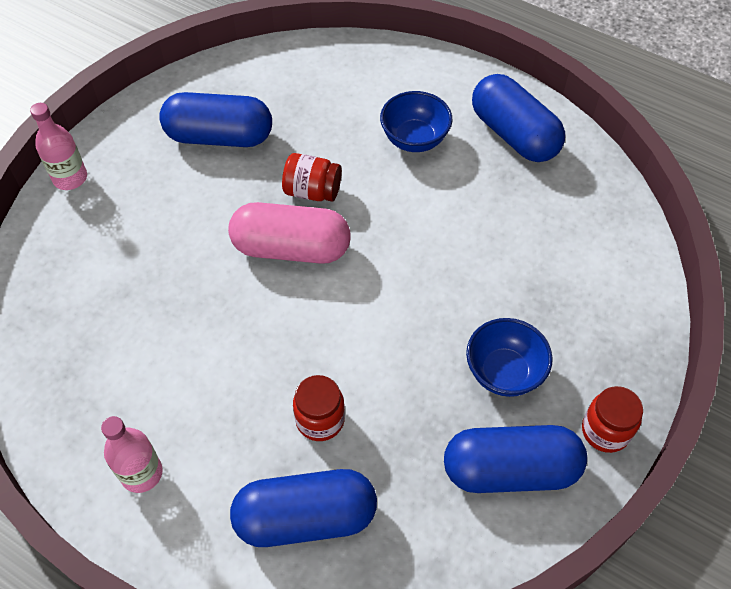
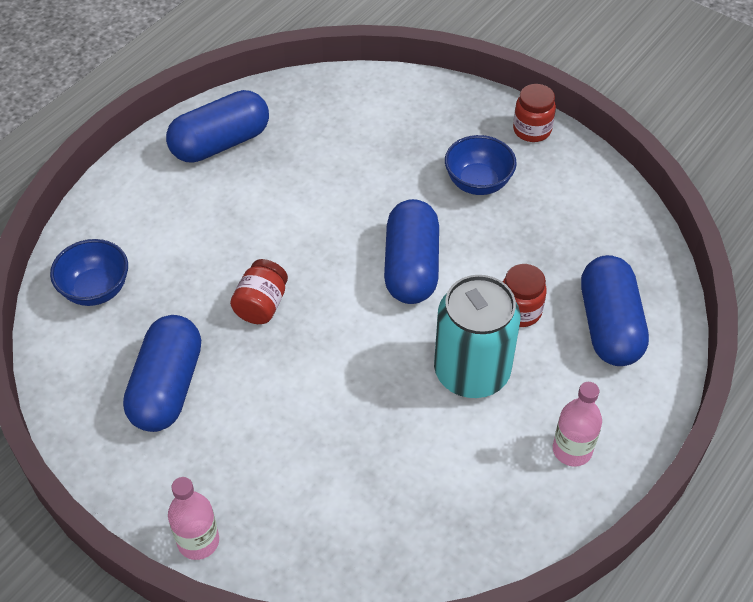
camera: 85 degrees left, 5 degrees down
(238, 374) = (471, 372): none -> turquoise can
(291, 248) = (331, 325): pink capsule -> none
(414, 139) = (210, 217): blue bowl -> blue bowl (96, 290)
(510, 469) = (564, 190): blue capsule -> blue capsule (411, 267)

